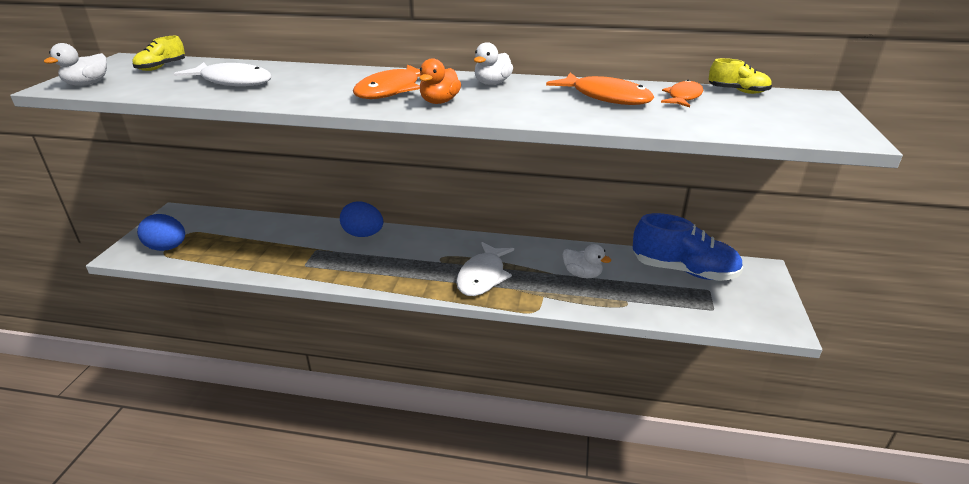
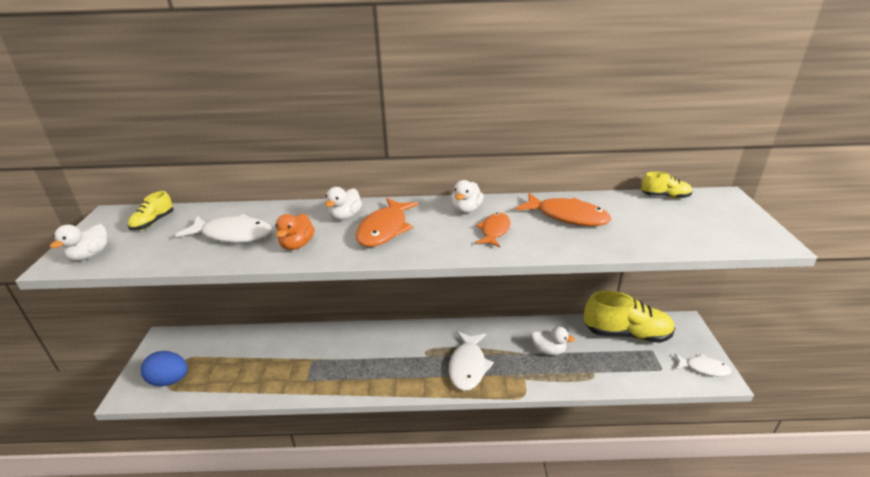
camera: 10 degrees left, 0 degrees up
(356, 78) = (345, 216): none -> white duck
(363, 234) = (349, 337): blue egg -> none
(439, 102) = (433, 239): orange duck -> orange duck (297, 245)
(683, 97) = (627, 209): orange fish -> orange fish (494, 231)
(684, 271) = (626, 334): blue shoe -> yellow shoe
(767, 315) = (703, 368): none -> white fish

